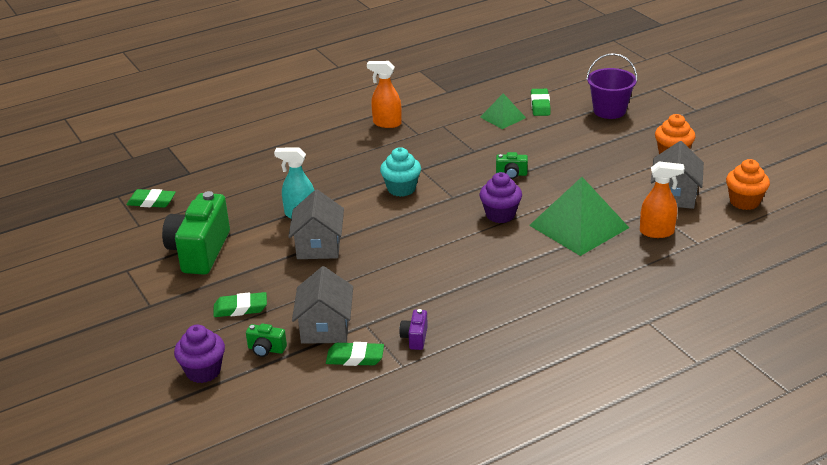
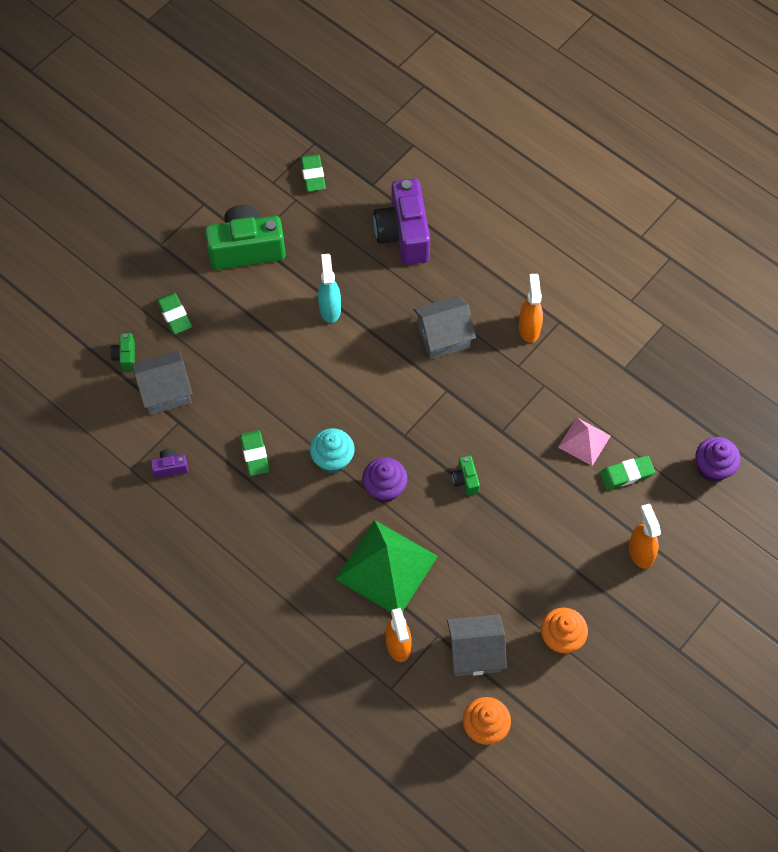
camera: 70 degrees right, 30 degrees up
(203, 371) = (87, 321): purple cupcake -> purple cupcake (713, 468)
(253, 165) = (403, 234): none -> purple camera
(319, 246) = (283, 343): grey house -> grey house (443, 337)
(355, 358) = (132, 428): green eraser -> green eraser (255, 454)
(401, 189) = (403, 383): turquoise cupcake -> turquoise cupcake (333, 459)
(502, 117) = (584, 441): green pyramid -> pink pyramid
(609, 111) = (640, 552): purple bucket -> orange spray bottle

